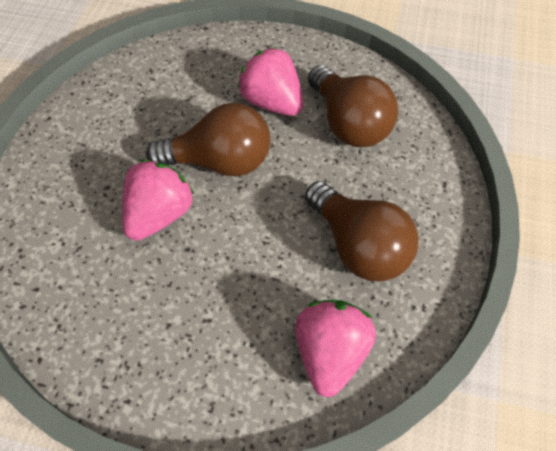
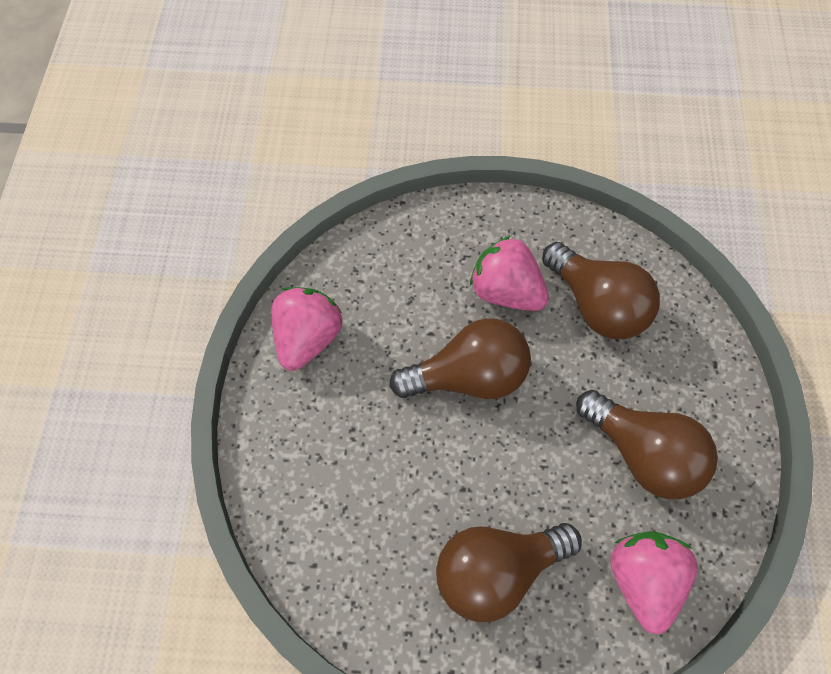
camera: 10 degrees left, 5 degrees up
(159, 214) = (421, 453): pink strawberry -> pink strawberry (308, 338)
(196, 321) = (496, 571): none -> brown light bulb

